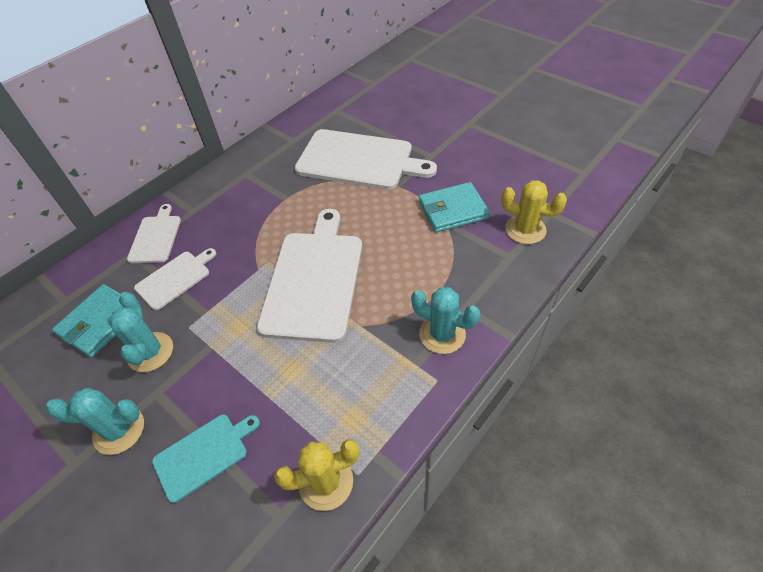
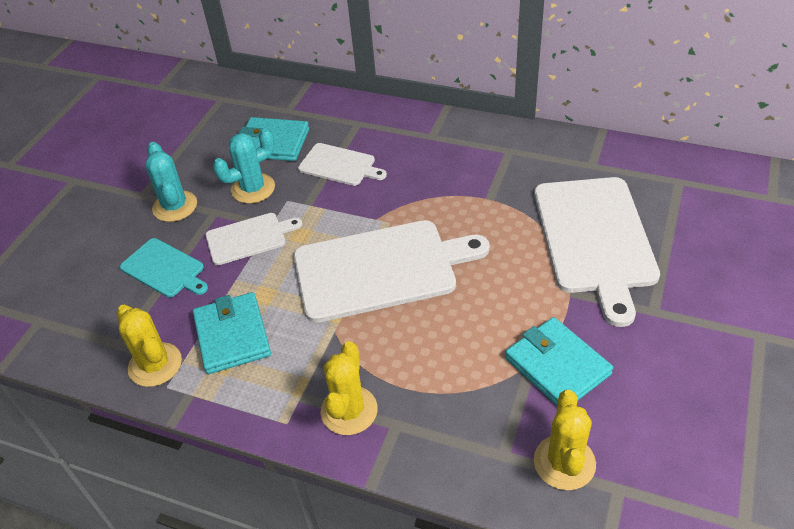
camera: 70 degrees right, 5 degrees down
(156, 237) = (384, 128): white cutting board -> white cutting board (249, 238)
(325, 404) = (232, 336): none -> turquoise wallet
(442, 334) = (349, 410): turquoise cactus -> yellow cactus

